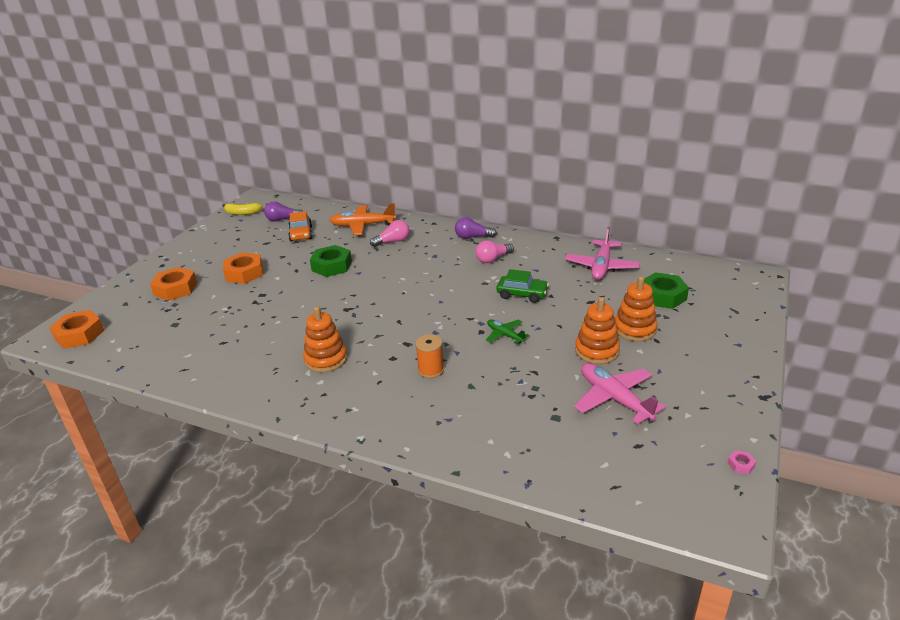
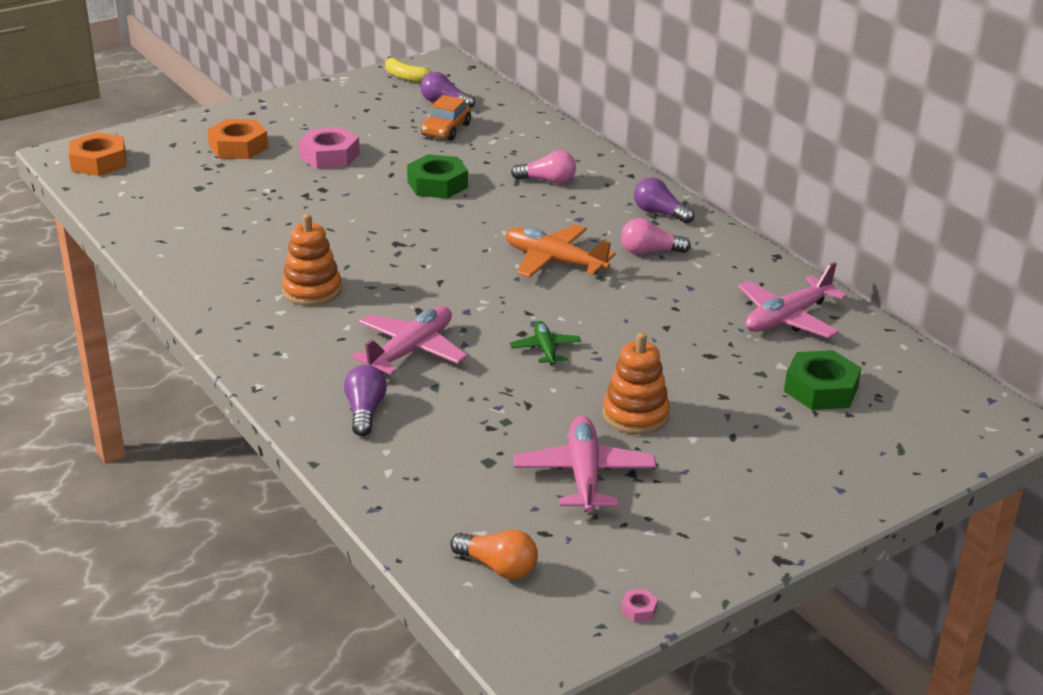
camera: 30 degrees right, 0 degrees up
(244, 273) = (329, 156): orange nut -> pink nut
(362, 225) = (534, 145): orange plane -> orange plane (554, 261)
(431, 370) = (411, 350): orange spool -> pink plane
(448, 421) = (365, 411): none -> purple light bulb
(522, 294) = (630, 310): green car -> none
(635, 329) = (722, 412): orange stacking toy -> none
(641, 481) = (498, 567): none -> orange light bulb

